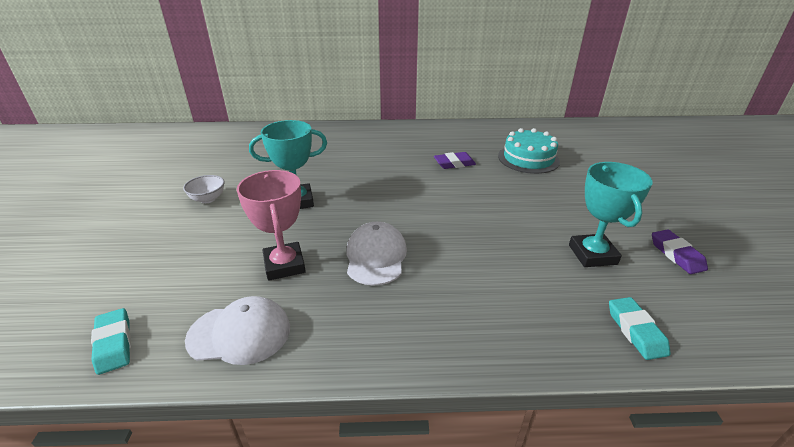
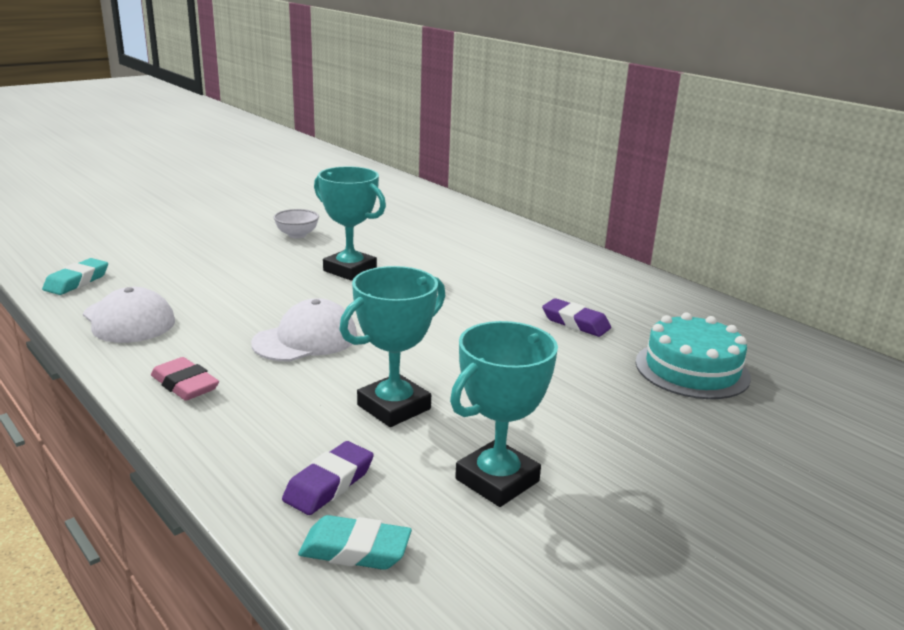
camera: 50 degrees right, 10 degrees down
(284, 265) = (239, 303): pink trophy -> none
(386, 337) = (185, 385): none -> pink eraser
(494, 257) = (394, 407): none -> turquoise trophy
(635, 331) = (355, 550): turquoise eraser -> turquoise eraser turned 60 degrees clockwise
(676, 255) = (606, 563): purple eraser -> purple eraser (329, 484)

